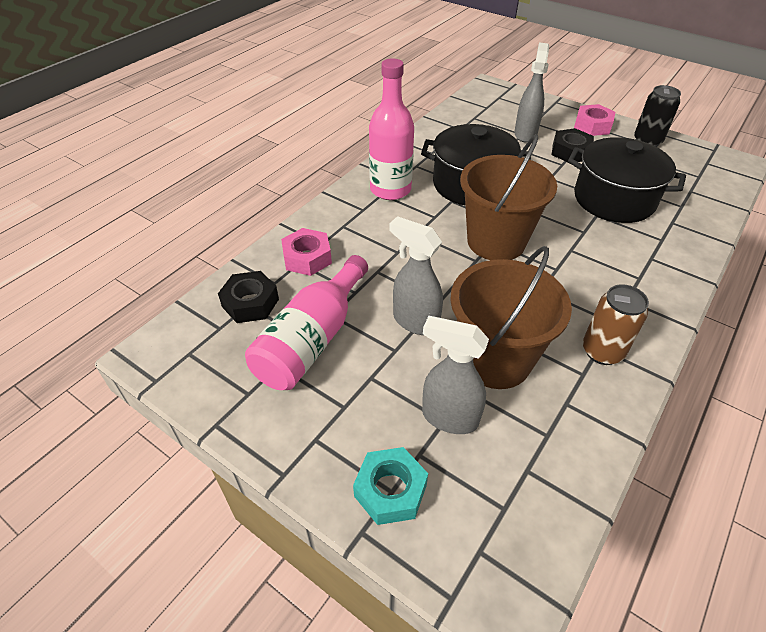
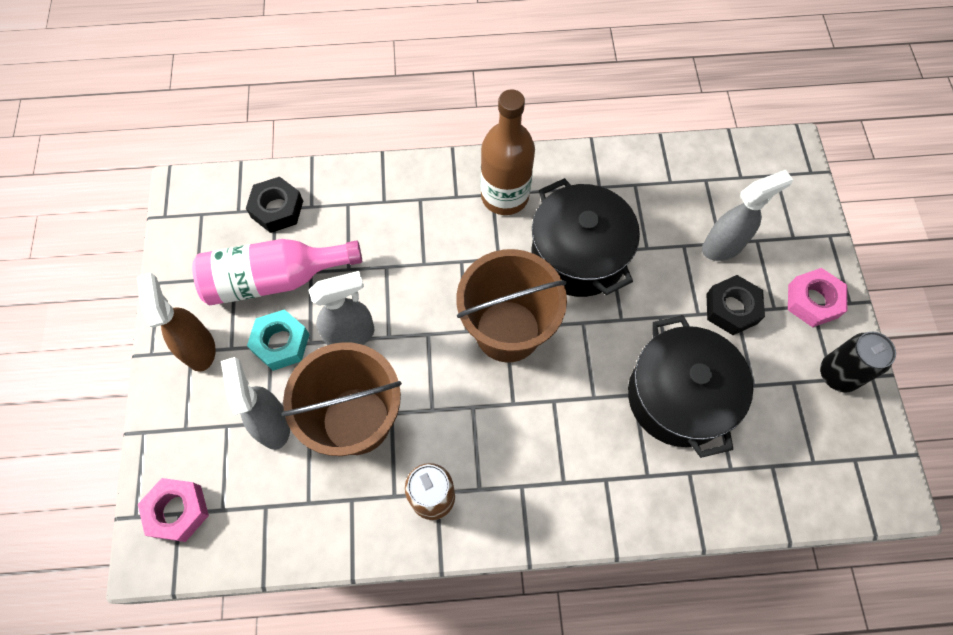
camera: 50 degrees right, 20 degrees up
(307, 258) = (357, 205): pink nut -> pink nut (178, 511)
(319, 430) = (199, 348): none -> brown spray bottle
(390, 189) = (504, 196): pink bottle -> brown bottle
(390, 490) = (185, 427): turquoise nut -> turquoise nut (281, 343)
(415, 321) = (351, 335): grey spray bottle -> grey spray bottle turned 75 degrees clockwise

